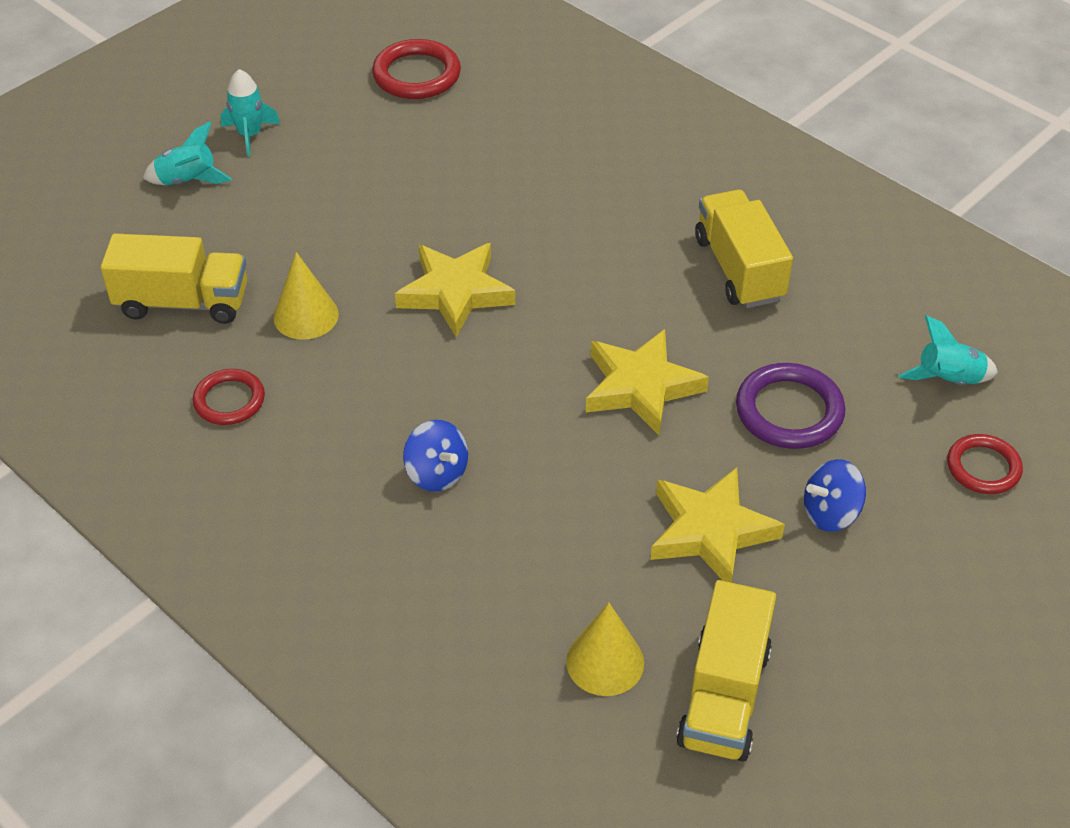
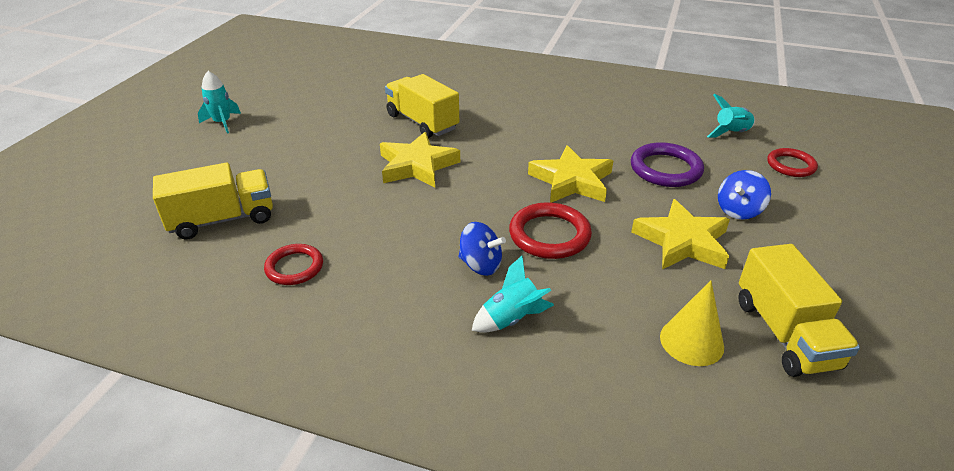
camera: 25 degrees left, 10 degrees down
(188, 181) = (189, 154): turquoise rocket -> turquoise rocket (511, 319)
(306, 316) = (322, 203): yellow cone -> none
(416, 75) = (317, 75): red ring -> red ring (549, 235)
(739, 269) = (575, 115): yellow truck -> yellow truck (422, 122)

